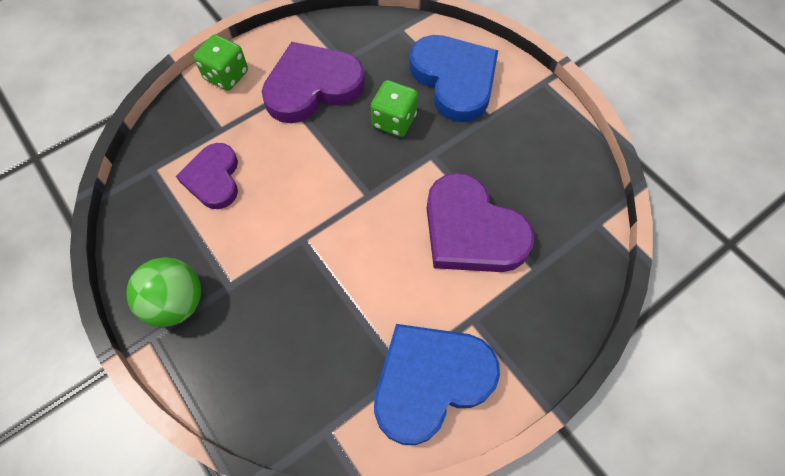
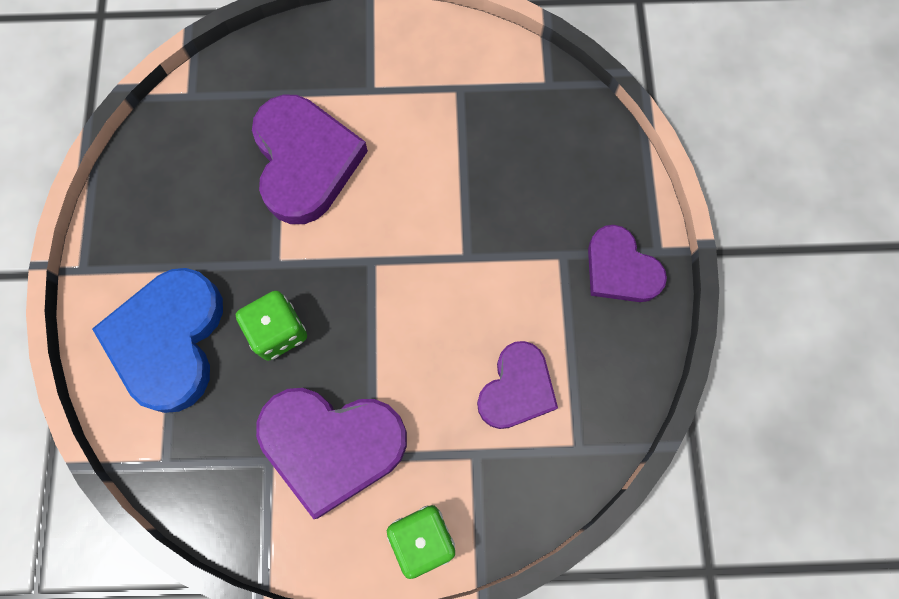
camera: 145 degrees left, 10 degrees up
(177, 302) = (620, 269): green ball -> purple heart
(430, 381) = (442, 68): blue heart -> none

